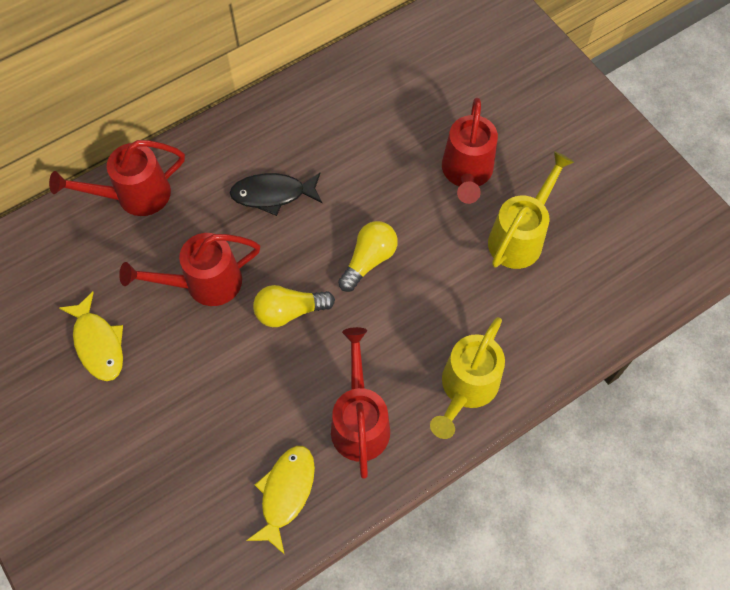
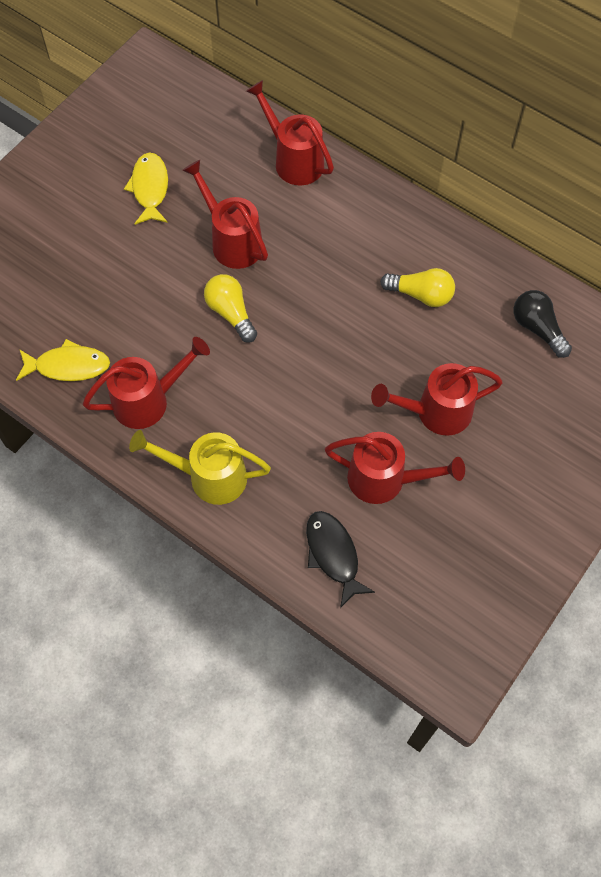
camera: 70 degrees right, 0 degrees up
(98, 344) = (150, 188): yellow fish -> yellow fish turned 135 degrees clockwise
(272, 194) = (340, 260): black fish -> black fish (333, 554)
(369, 260) = (306, 358): yellow light bulb -> yellow light bulb (421, 295)
(413, 67) = (537, 328): none -> black light bulb
(520, 237) = (385, 480): yellow watering can -> red watering can

